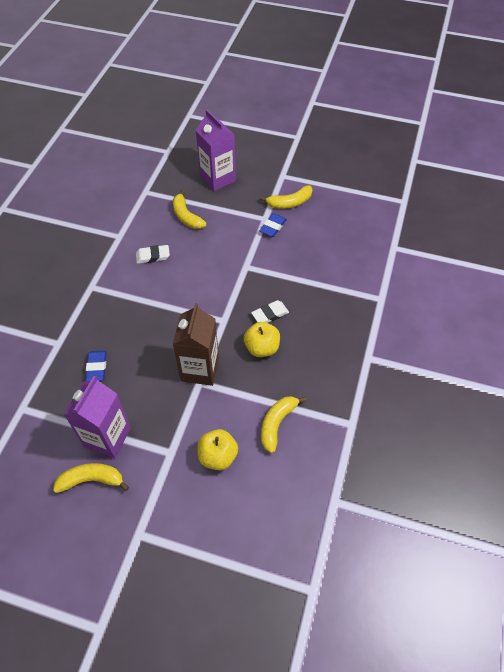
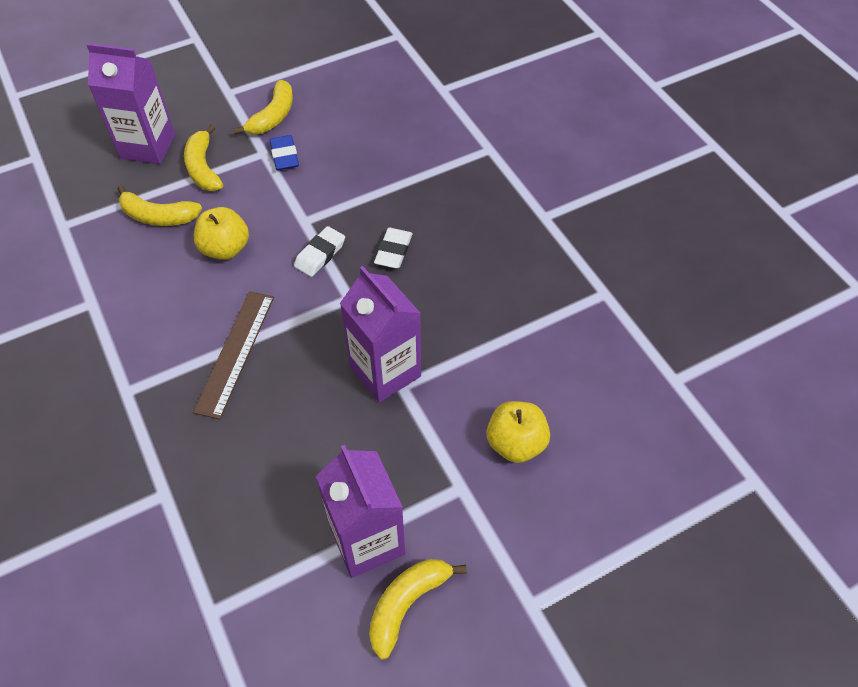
camera: 45 degrees left, 0 degrees up
(96, 367) = (254, 476): blue eraser -> none
(149, 305) = (235, 352): none -> brown ruler
(153, 256) = (169, 293): white eraser -> white eraser (320, 254)
(200, 369) = (385, 371): brown carton -> purple carton
(262, 348) = (427, 293): yellow apple -> yellow apple (225, 248)
(277, 424) = (535, 356): yellow banana -> yellow banana (203, 168)

